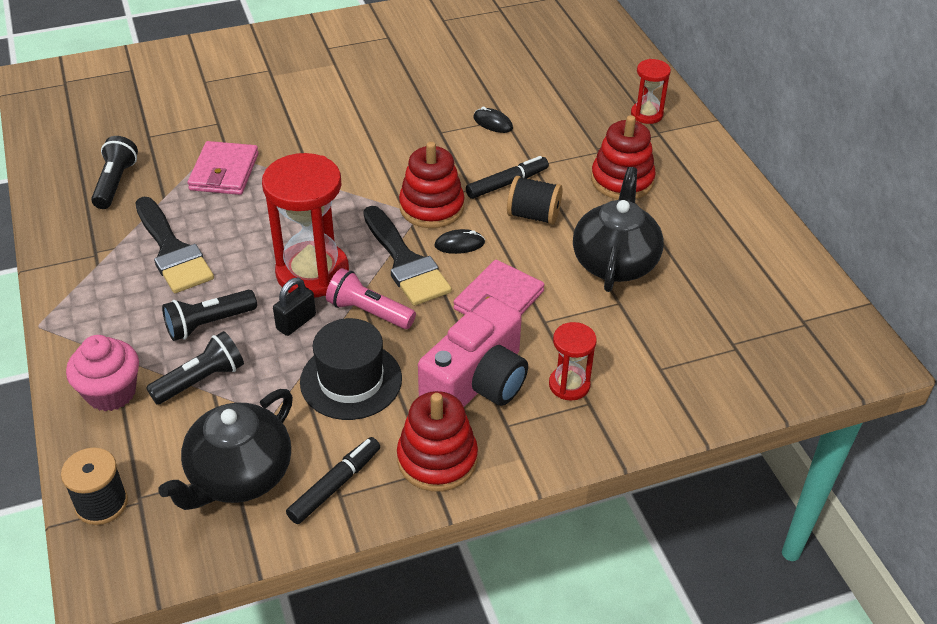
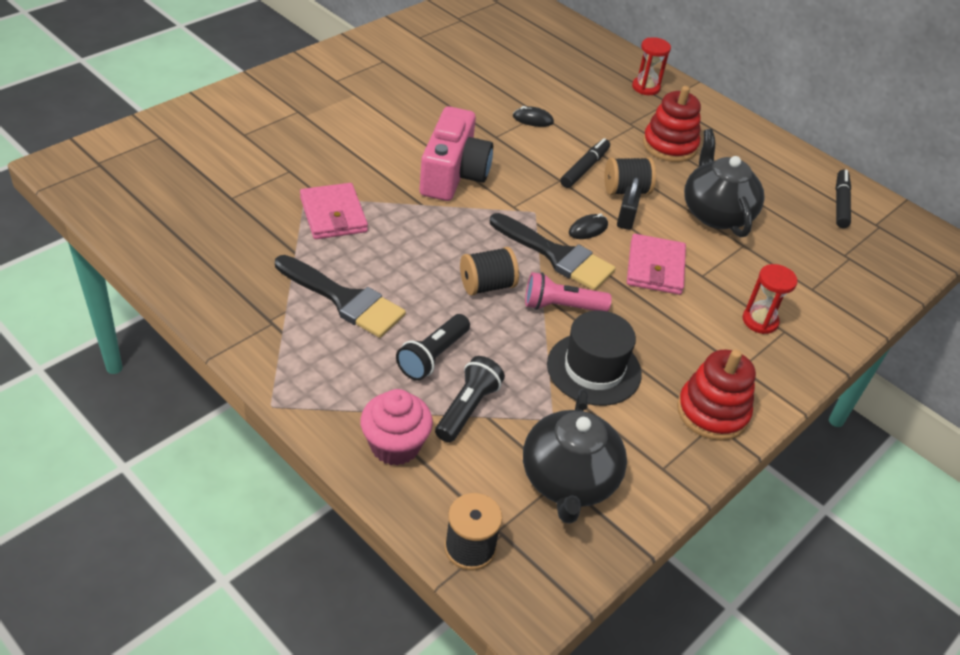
camera: 30 degrees left, 0 degrees up
(115, 183) = (235, 250): black flashlight -> none
(296, 322) = (508, 333): black padlock -> black padlock (626, 219)
(312, 273) = (487, 285): red hourglass -> black spool
(335, 485) = (652, 461): black marker -> black marker (840, 203)
(431, 207) = (540, 203): red stacking toy -> none
(477, 382) = (692, 339): pink camera -> pink camera (453, 174)

